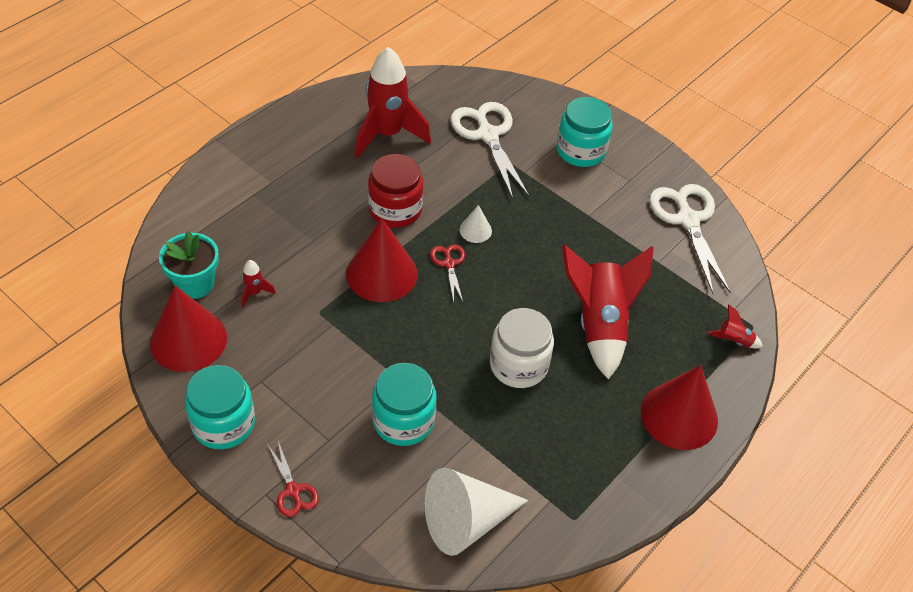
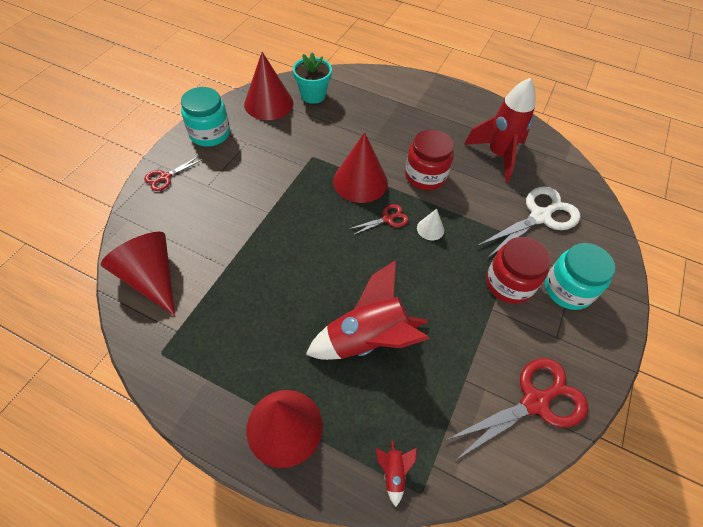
camera: 75 degrees right, 5 degrees up
(254, 293) = (316, 122): red rocket -> none
(403, 421) = (232, 222): turquoise jar -> none
(466, 521) = (151, 278): white cone -> red cone
(518, 365) = (303, 285): white jar -> none
(563, 191) = (509, 283): none -> red jar
(688, 220) = (535, 402): white scissors -> red scissors

